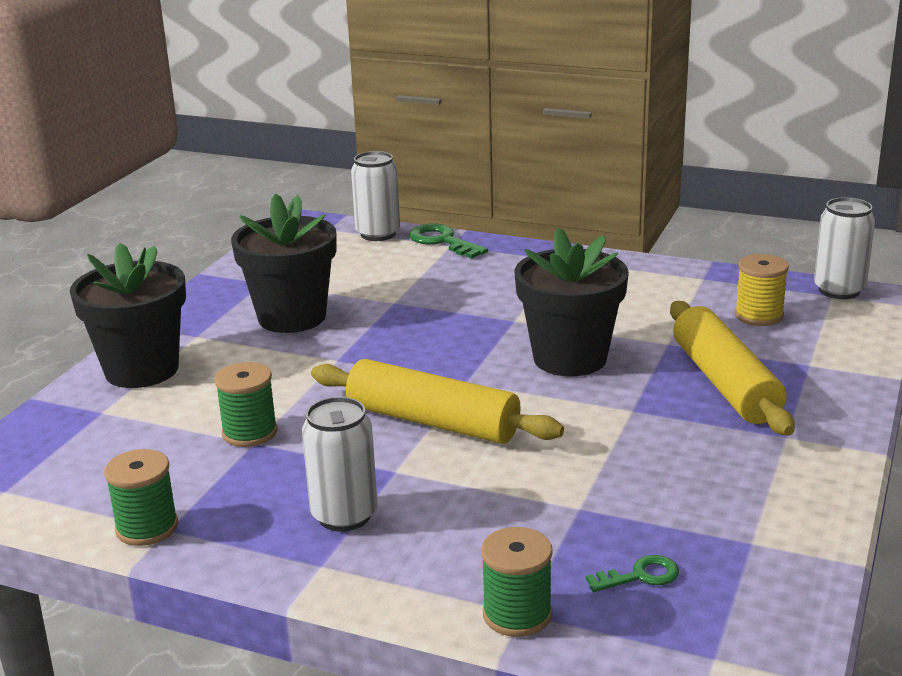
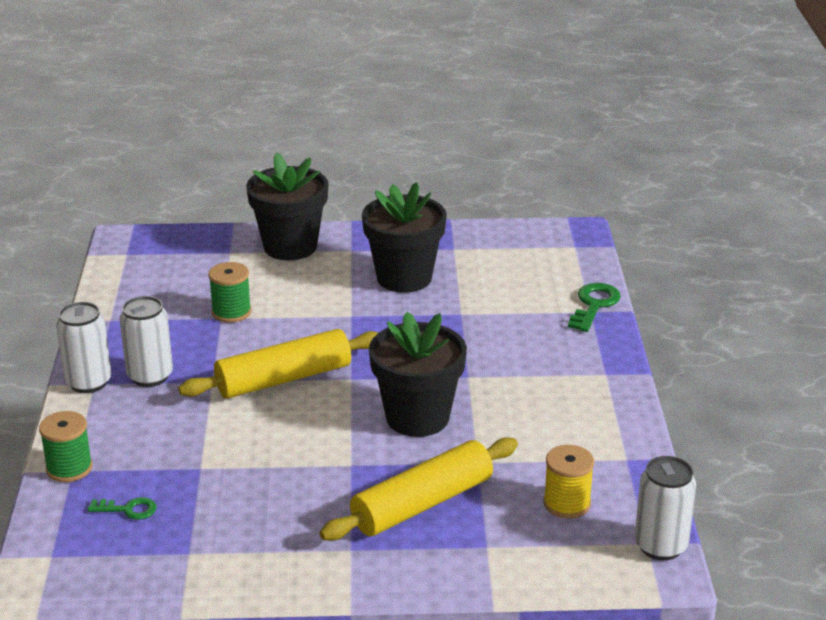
camera: 65 degrees right, 5 degrees up
(147, 528) = (108, 312): green spool -> none
(378, 234) = (583, 271): white can -> white can (88, 382)
(433, 422) = (284, 379): yellow rolling pin -> yellow rolling pin turned 60 degrees clockwise
(640, 576) = (128, 509): green key -> green key turned 45 degrees counterclockwise

